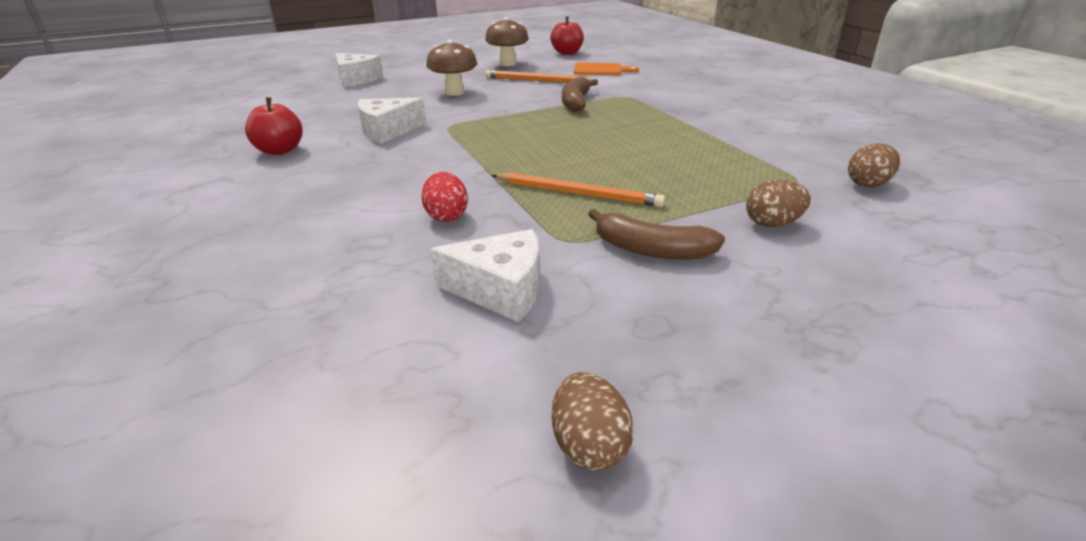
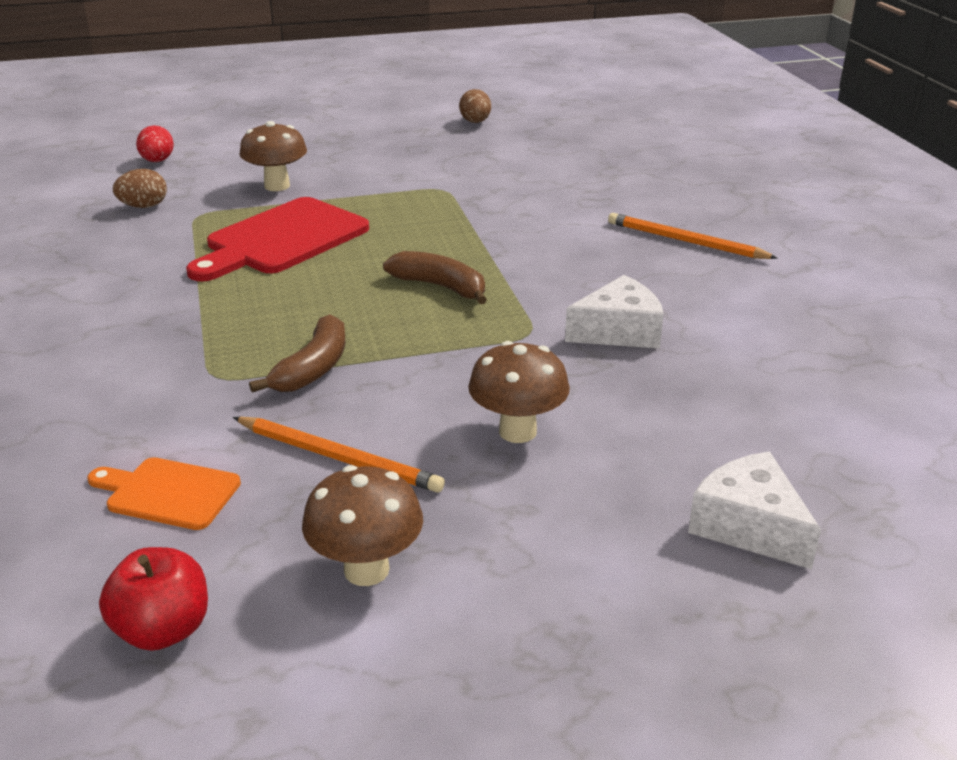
camera: 170 degrees left, 0 degrees up
(280, 150) = (750, 309): red apple -> none
(446, 216) = (534, 214): red egg -> red egg (157, 161)
(500, 290) = (500, 168): white cheese -> none
(577, 193) = (411, 222): orange pencil -> orange pencil (686, 241)
(651, 250) = (385, 179): brown banana -> brown banana (440, 287)
(684, 166) = (282, 239): none -> red cutting board
(772, 224) = (277, 186): brown egg -> brown mushroom

